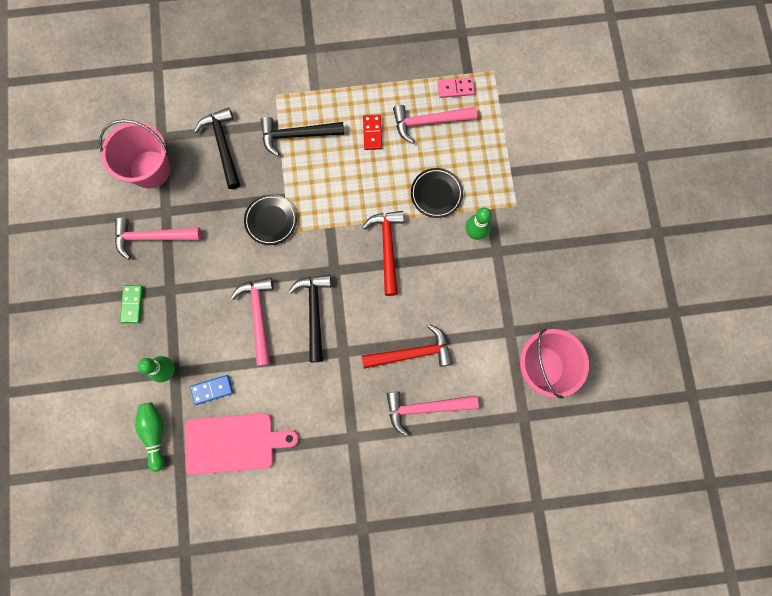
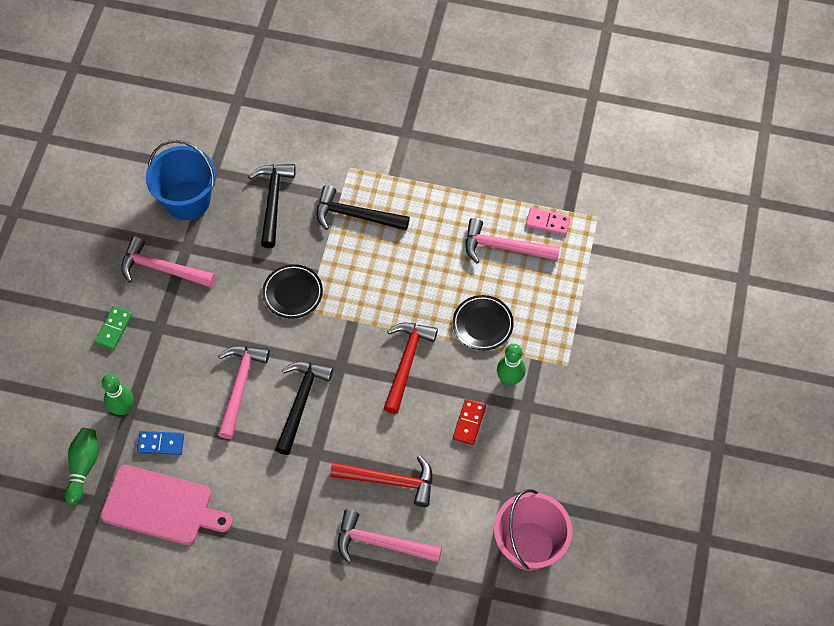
camera: 20 degrees right, 15 degrees down
(150, 169) = (187, 200): pink bucket -> blue bucket
(372, 133) = (438, 239): red domino -> red domino (469, 423)

